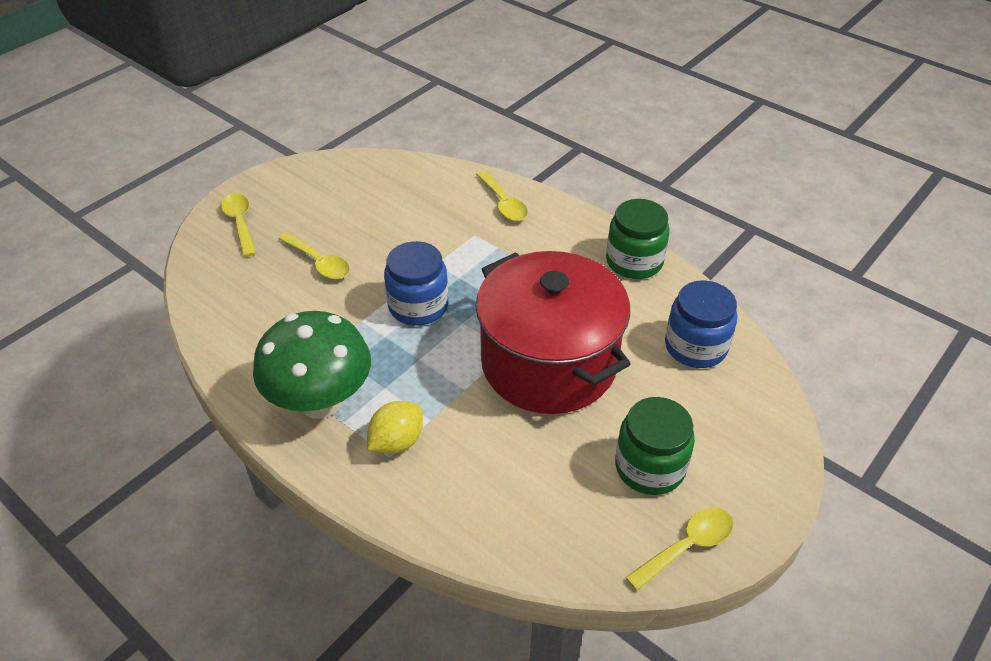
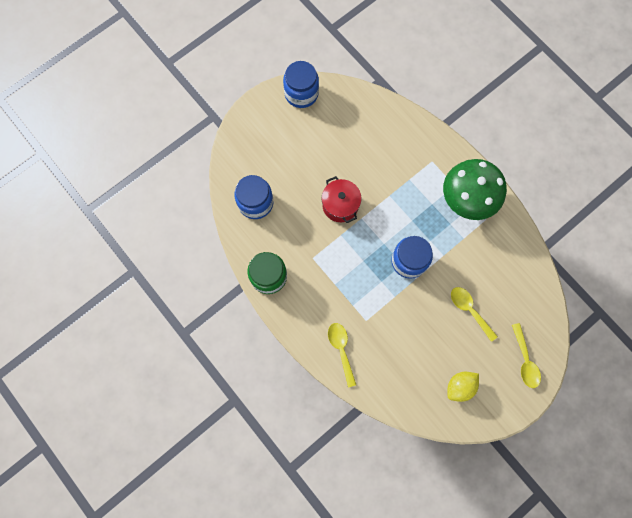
camera: 170 degrees left, 30 degrees up
(397, 442) = (427, 168): yellow lemon -> yellow lemon (460, 386)
(549, 363) = (340, 205): red pot -> red pot, size x0.48
(649, 467) = (305, 134): green jar -> none
(687, 546) = (301, 93): yellow spoon -> blue jar

